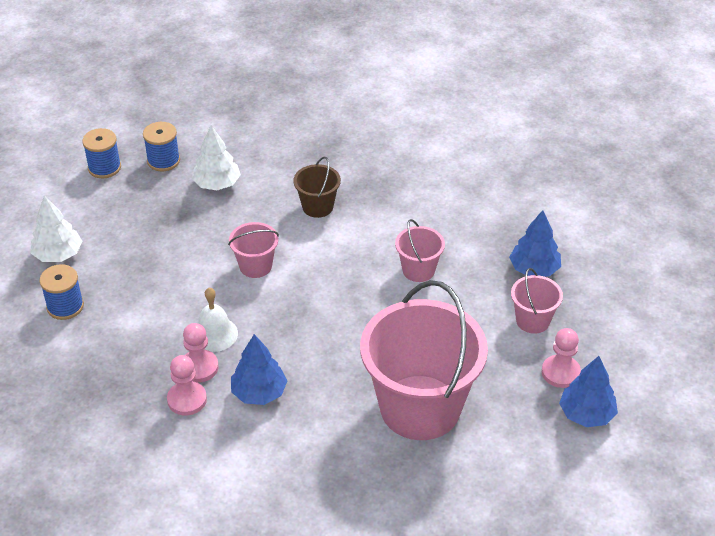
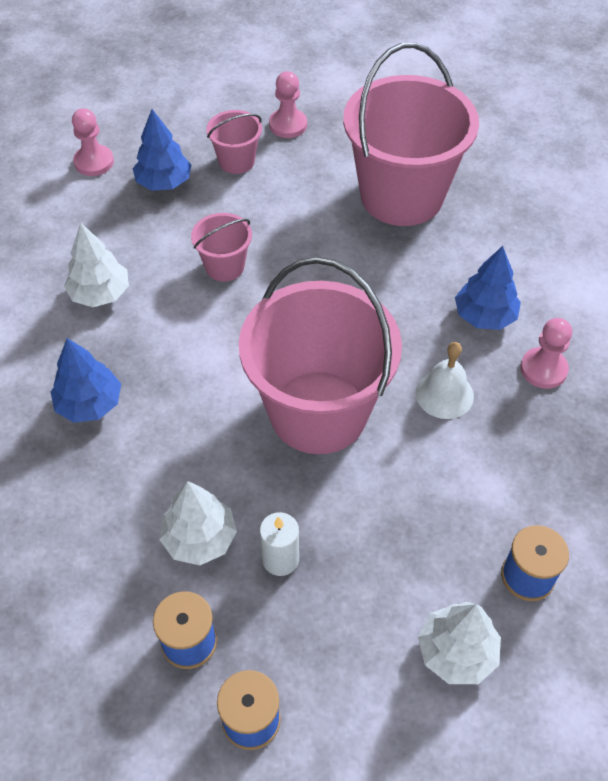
camera: 120 degrees left, 10 degrees up
(175, 210) = (280, 559): none -> white candle
(199, 367) = (497, 382): pink pawn -> pink pawn (94, 162)
(255, 266) = (318, 412): pink bucket -> pink bucket, size x2.25
(317, 207) = (177, 402): brown bucket -> none
(438, 201) = (100, 294): none -> white tree
(586, 414) = (322, 97): blue tree -> blue tree (90, 404)

